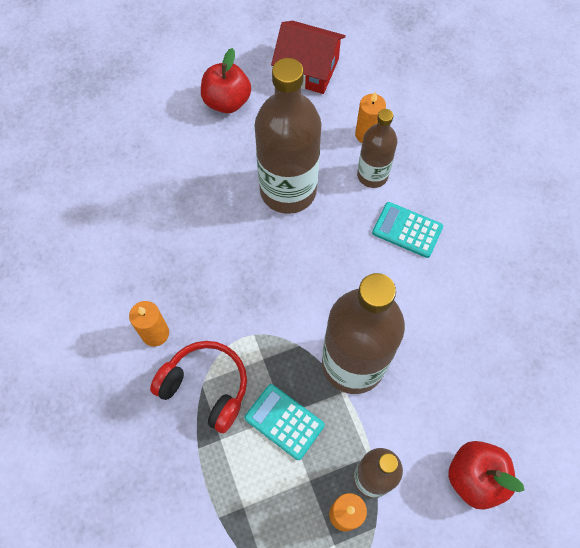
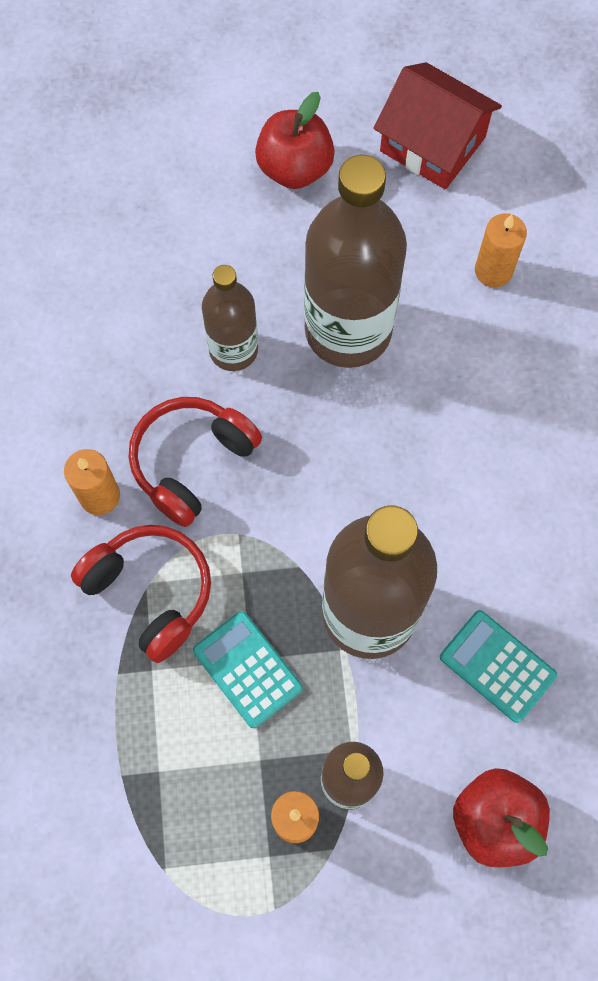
camera: 15 degrees right, 5 degrees up
(210, 296) = (191, 462): none -> red headphones
(372, 175) = (482, 337): brown bottle -> brown bottle (233, 350)
(407, 230) = (509, 435): turquoise calculator -> turquoise calculator (497, 666)

